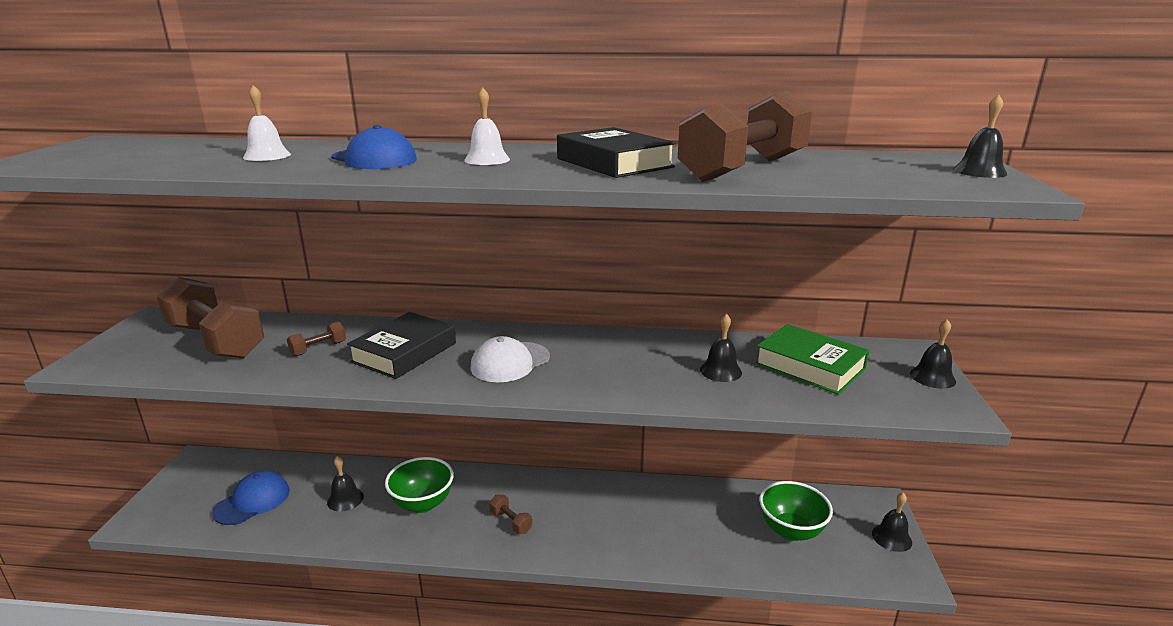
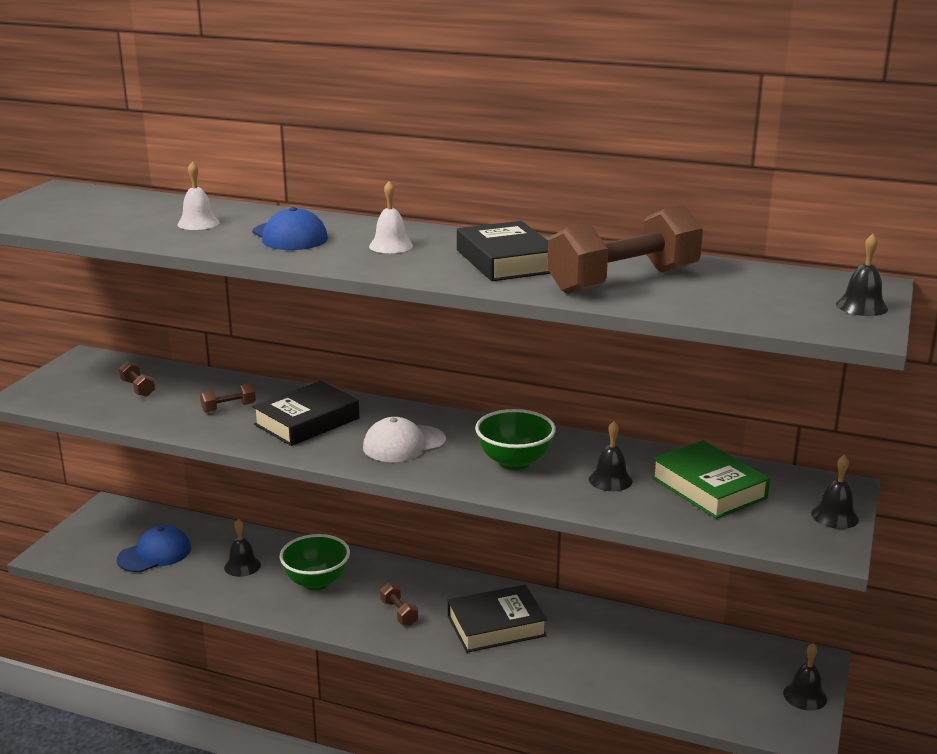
camera: 15 degrees right, 0 degrees up
(216, 341) = (138, 388): brown dumbbell -> brown dumbbell, size x0.41
(604, 519) = (496, 626): none -> black book
(791, 531) = (693, 670): green bowl -> green bowl (514, 462)

